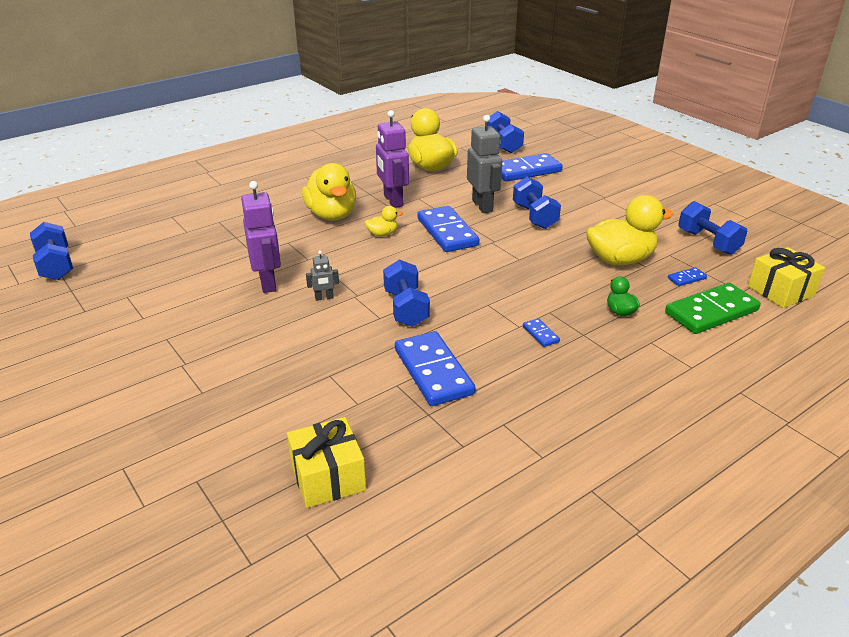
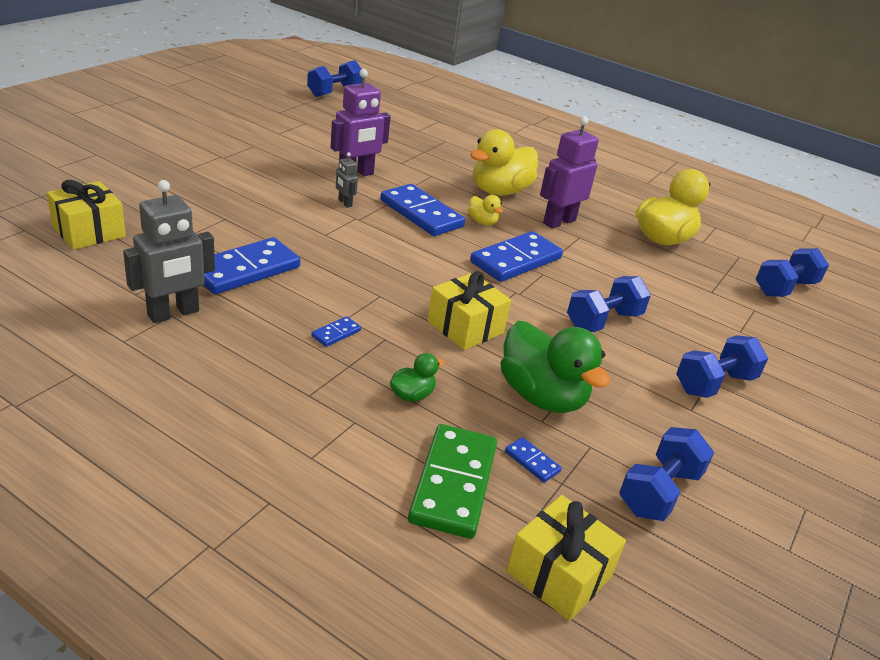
camera: 65 degrees right, 0 degrees up
(406, 308) = (348, 247): blue dumbbell -> blue dumbbell (714, 384)
(482, 206) = (598, 280): grey robot -> grey robot (173, 313)
(526, 171) = (725, 310): blue domino -> blue domino (421, 214)
(537, 273) = (465, 327): none -> yellow gift
(620, 260) = (542, 396): yellow duck -> green duck
(711, 312) = (454, 484): green domino -> green domino turned 60 degrees clockwise

